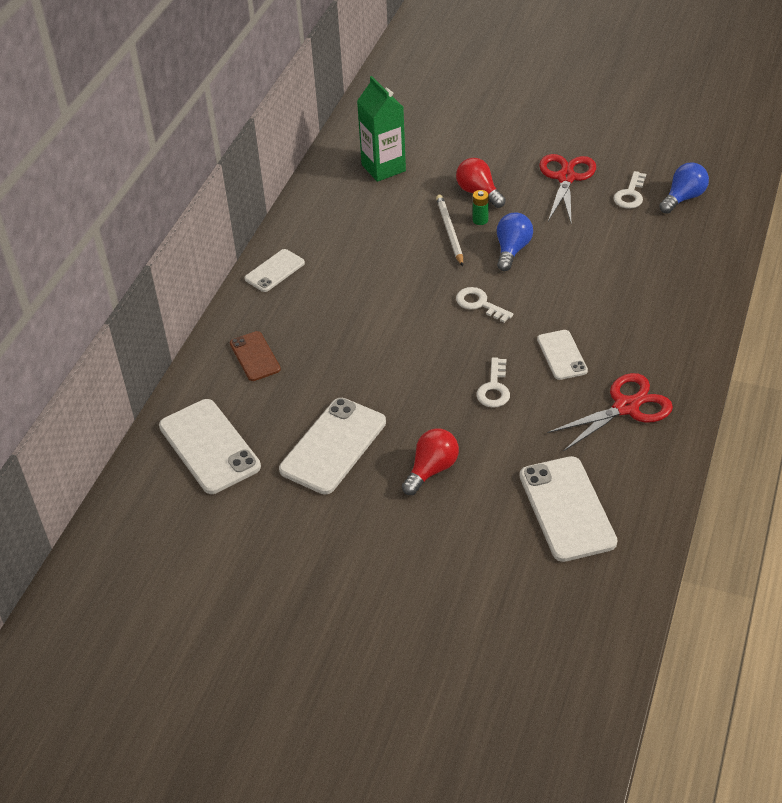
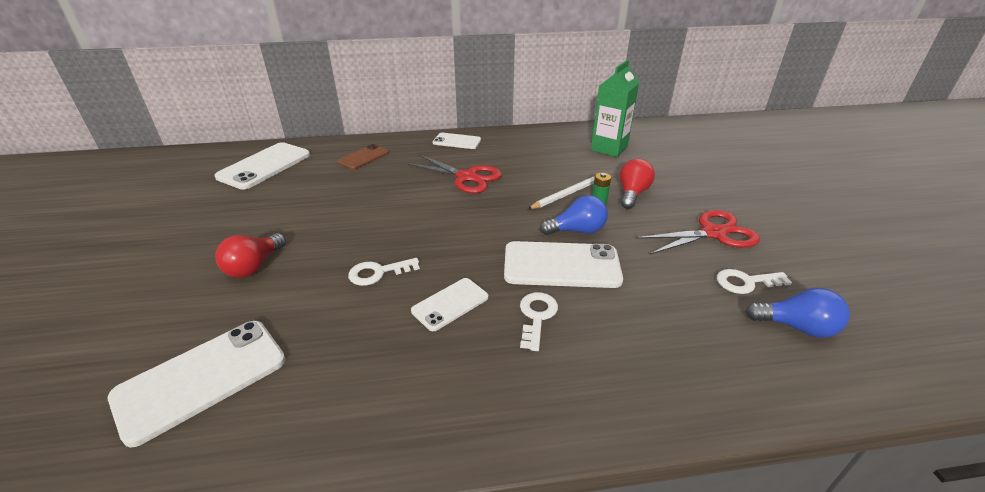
camera: 60 degrees right, 10 degrees down
(333, 446) = (275, 211): white phone -> white phone (561, 265)
(431, 470) = (254, 266): red light bulb -> red light bulb turned 105 degrees clockwise
(479, 304) = (489, 233): white key -> white key (536, 316)
(626, 407) = (389, 382): red scissors -> red scissors (466, 177)

